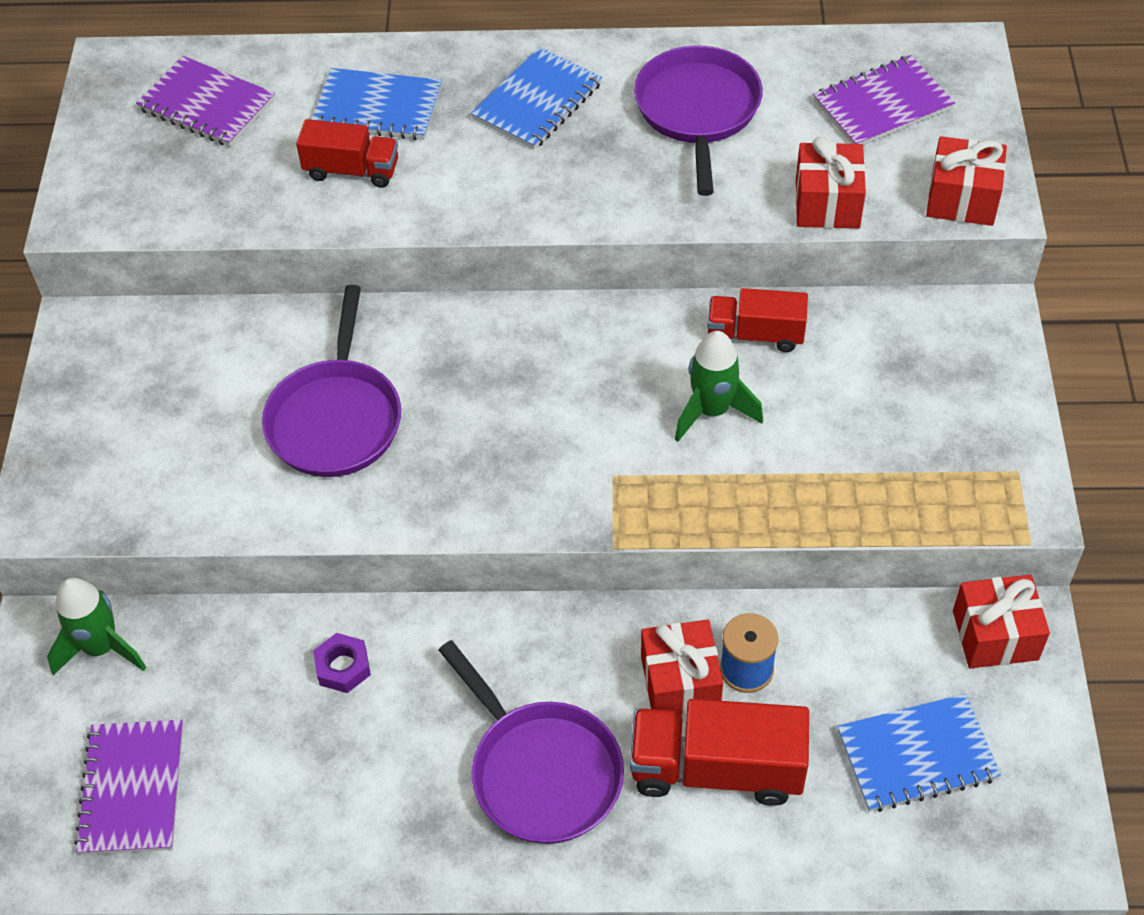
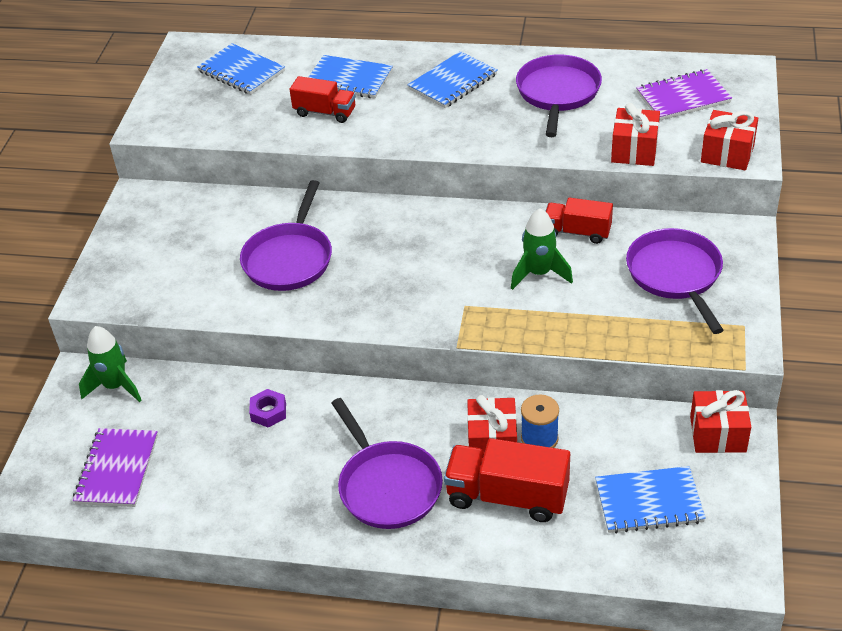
camera: 10 degrees right, 10 degrees down
(207, 105) = (241, 71): purple notebook -> blue notebook
(908, 396) = (675, 275): none -> purple pan

